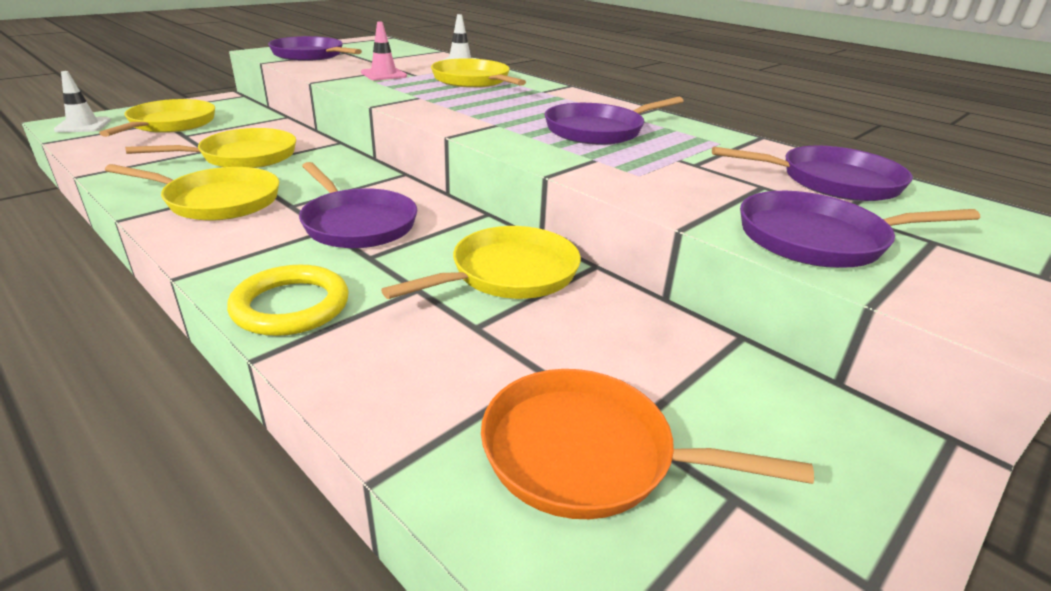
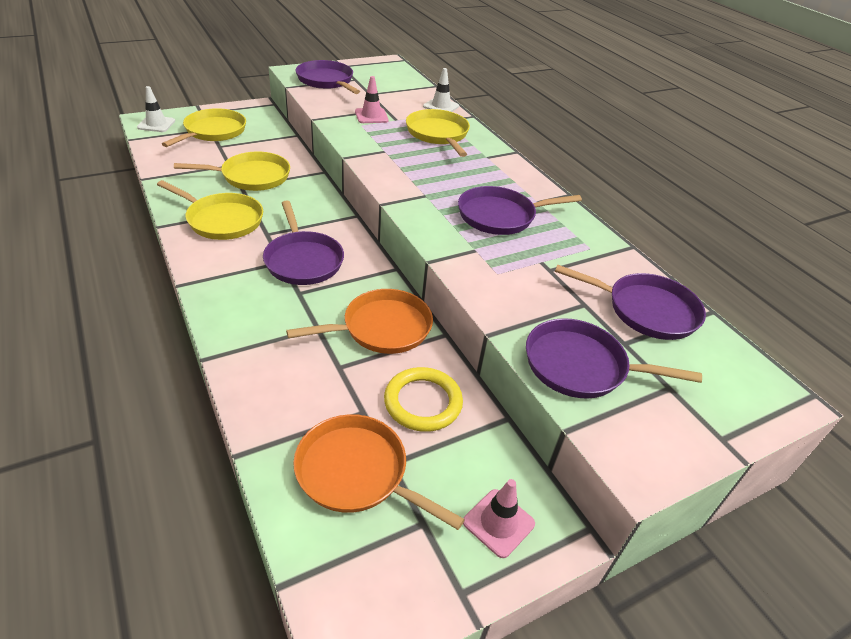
camera: 15 degrees right, 10 degrees up
(291, 306) = (236, 324): yellow ring -> yellow ring (423, 402)
(508, 274) = (382, 328): yellow pan -> orange pan
(837, 466) = (498, 523): none -> pink traffic cone

